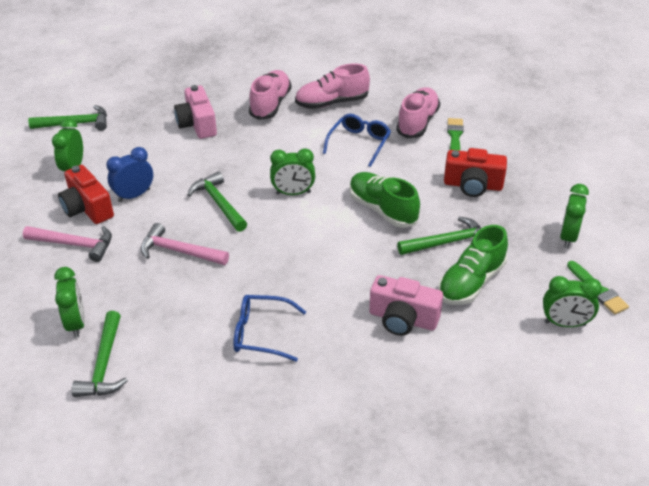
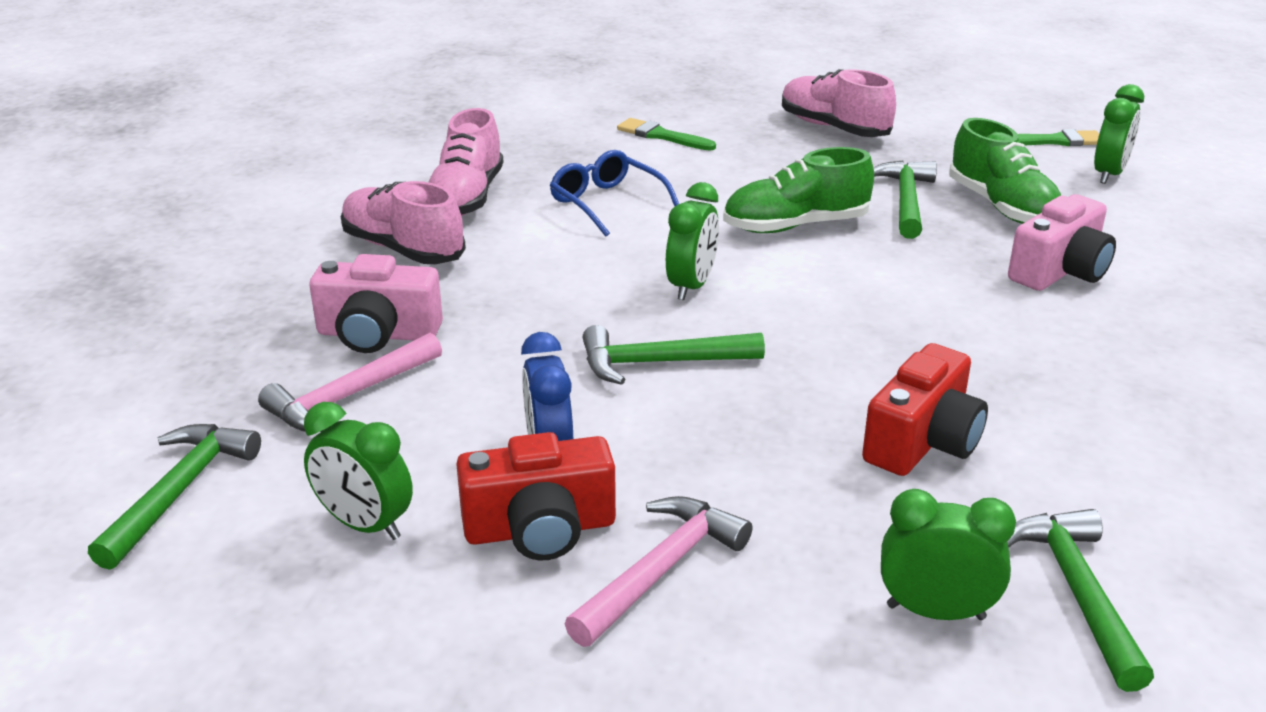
camera: 65 degrees left, 10 degrees down
(104, 364) = (1077, 592): green hammer -> green hammer turned 120 degrees counterclockwise
(179, 251) = (776, 435): pink hammer -> pink hammer (350, 396)
(261, 333) = (1049, 395): blue glasses -> none
(417, 122) = (599, 150): pink shoe -> pink shoe (833, 128)
(473, 185) = (789, 154): red camera -> red camera (923, 442)
(568, 237) = (942, 129): green clock -> none

